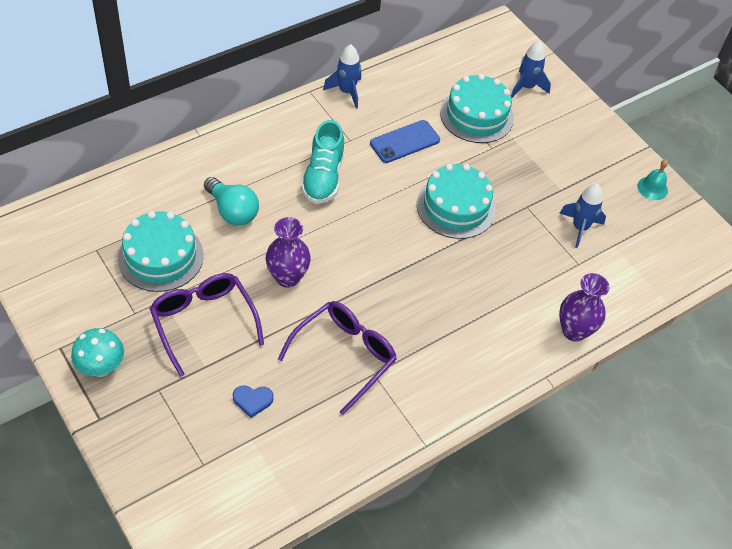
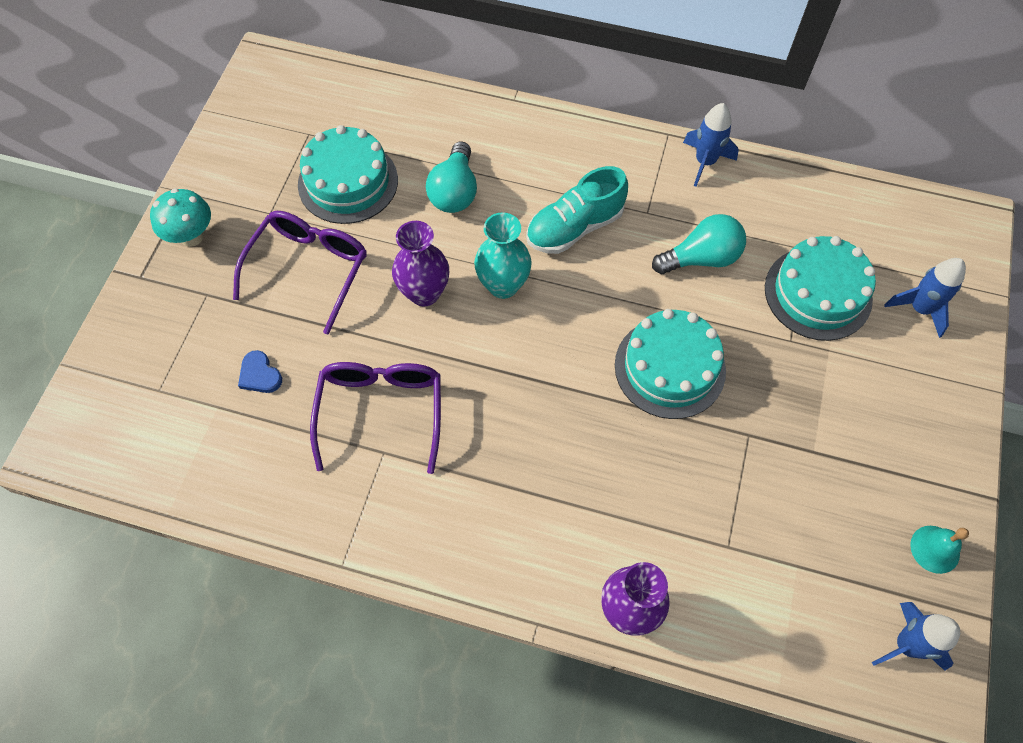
camera: 55 degrees right, 10 degrees up
(324, 237) = (503, 285): none -> turquoise vase
(345, 355) = (381, 411): purple glasses -> purple glasses turned 90 degrees counterclockwise
(405, 142) = (701, 258): blue phone -> turquoise light bulb
(579, 228) = (781, 511): blue rocket -> blue rocket (906, 645)

